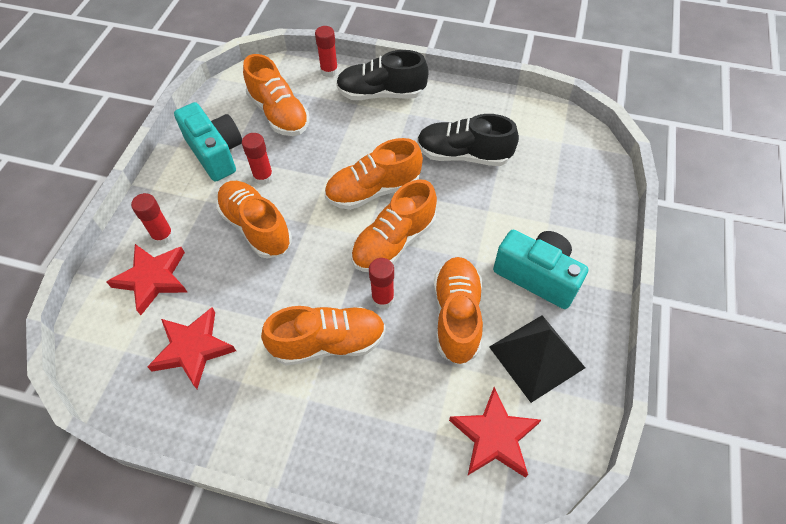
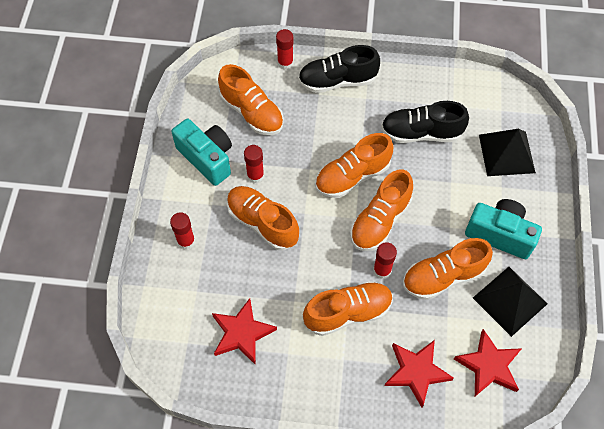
camera: 10 degrees left, 5 degrees up
(152, 279) = (190, 280): red star -> red star (416, 372)
(456, 316) = (443, 276): orange shoe -> orange shoe turned 105 degrees counterclockwise
(560, 188) = (506, 153): none -> black pyramid

